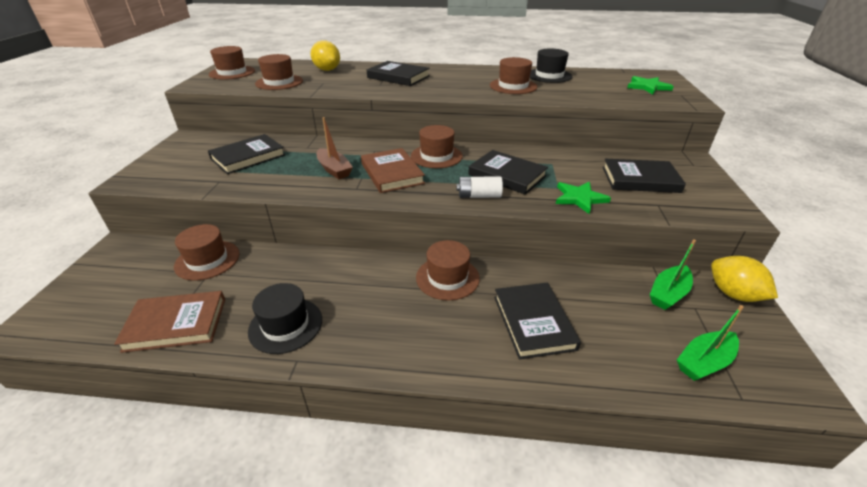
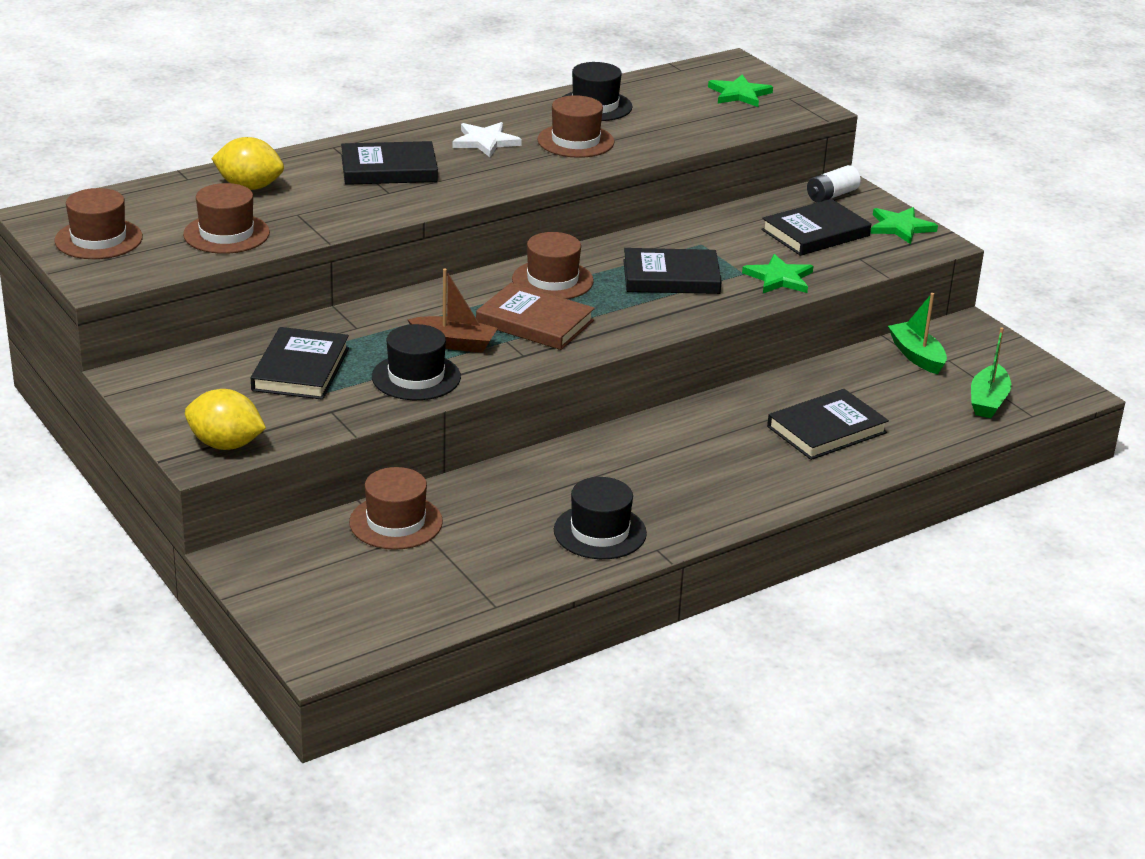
camera: 40 degrees left, 5 degrees down
(176, 324) = (483, 581): brown book -> none
(286, 179) = (416, 377): none -> black hat
(447, 278) = (698, 426): brown hat -> none
(465, 77) = (485, 142): none -> white star
(479, 196) = (674, 313): white battery -> white battery (831, 195)
(533, 322) = (826, 430): black book -> black book turned 75 degrees counterclockwise
(668, 293) = (916, 356): green boat -> green boat turned 150 degrees clockwise
(714, 195) = (900, 227): none -> green star
(733, 294) = (970, 334): yellow lemon -> yellow lemon (226, 445)

